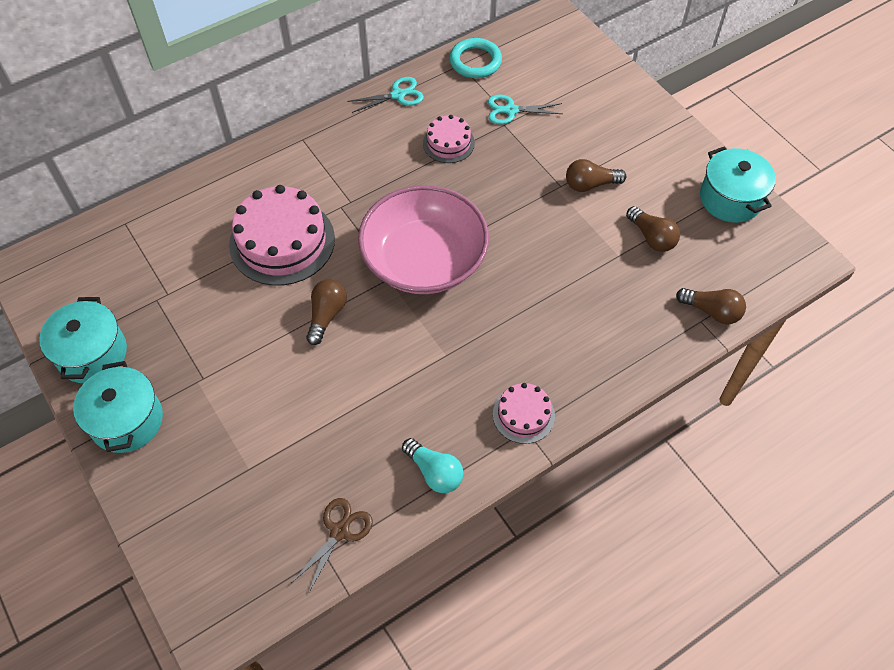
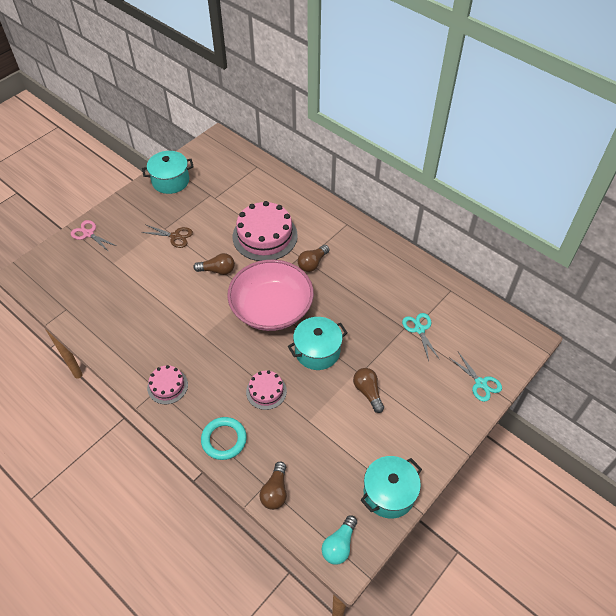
camera: 75 degrees right, 5 degrees down
(127, 420) = (134, 206): turquoise pot -> turquoise pot (317, 351)
(160, 504) = (88, 234): none -> pink scissors
(340, 531) = (80, 312): brown scissors -> brown scissors (175, 236)
(398, 95) = (405, 262): turquoise scissors -> turquoise scissors (480, 383)
(434, 472) = (121, 347): turquoise light bulb -> turquoise light bulb (339, 545)
(448, 143) = (374, 299): pink cake -> pink cake (266, 391)
(475, 61) = (457, 298): turquoise ring -> turquoise ring (224, 440)
(652, 237) = (332, 441): brown light bulb -> brown light bulb (312, 263)

